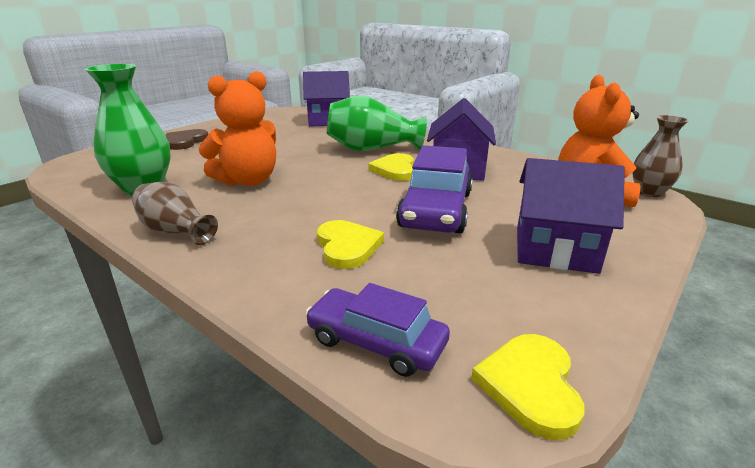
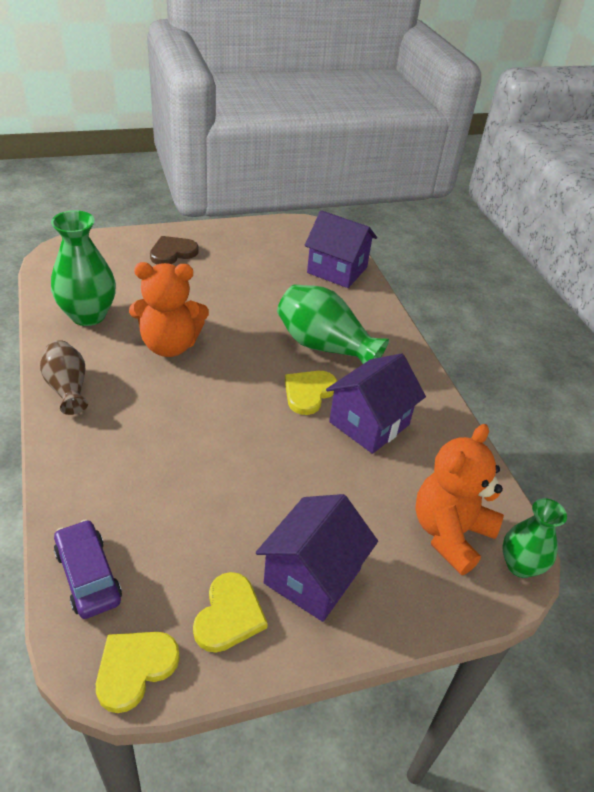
camera: 30 degrees right, 15 degrees up
(347, 246) = (162, 474): yellow heart -> yellow heart (229, 615)
(436, 209) = (277, 470): purple car -> none
(555, 249) = (312, 576): purple house -> purple house turned 75 degrees clockwise
(649, 192) = (520, 565): brown vase -> green vase

